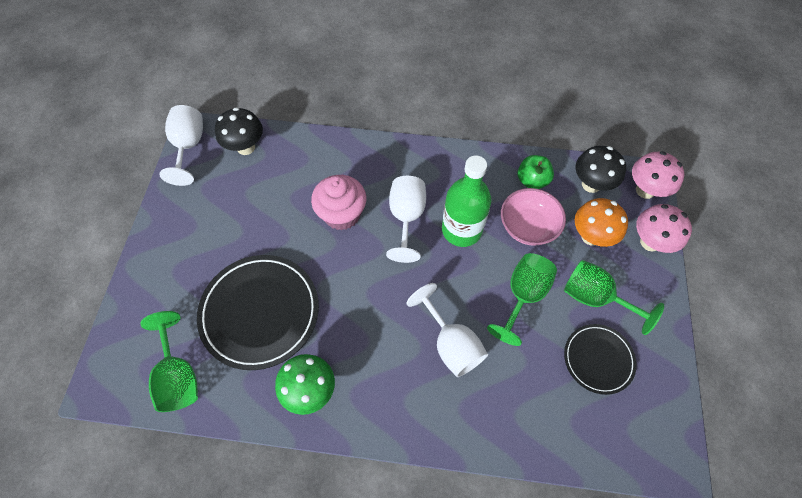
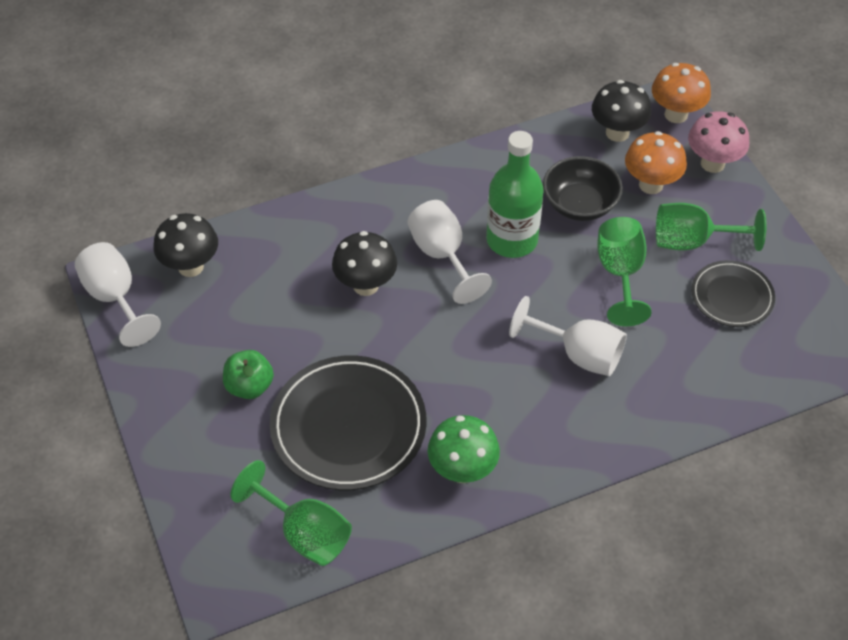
camera: 30 degrees left, 10 degrees down
(342, 214) = (365, 285): pink cupcake -> black mushroom
(528, 226) = (580, 204): pink bowl -> black bowl
(532, 180) = (553, 156): green apple -> green apple (249, 386)
(645, 190) = (676, 114): pink mushroom -> orange mushroom

